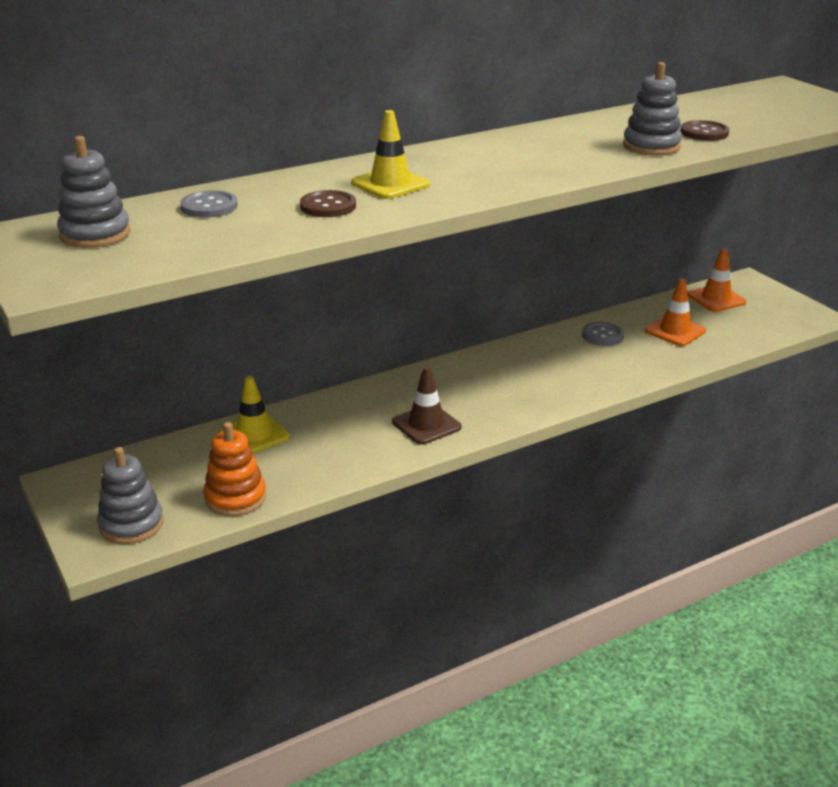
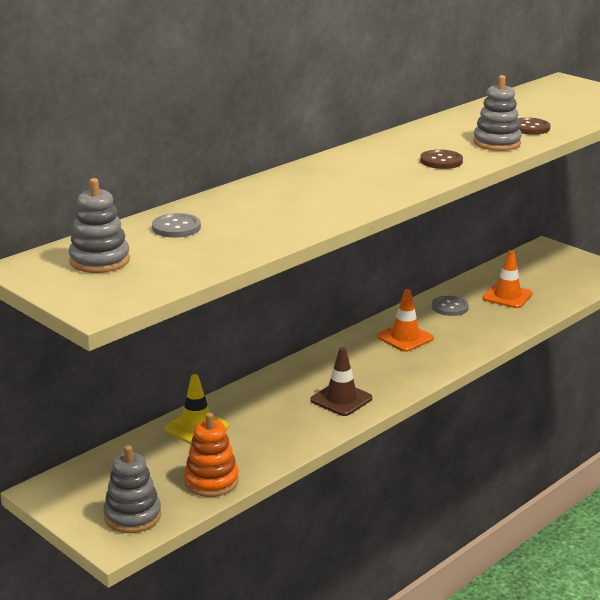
camera: 15 degrees left, 5 degrees down
(328, 206) = (276, 217): brown button -> brown button (441, 161)
(390, 184) = (312, 194): yellow traffic cone -> none
(716, 299) = (528, 265): orange traffic cone -> orange traffic cone (405, 338)

